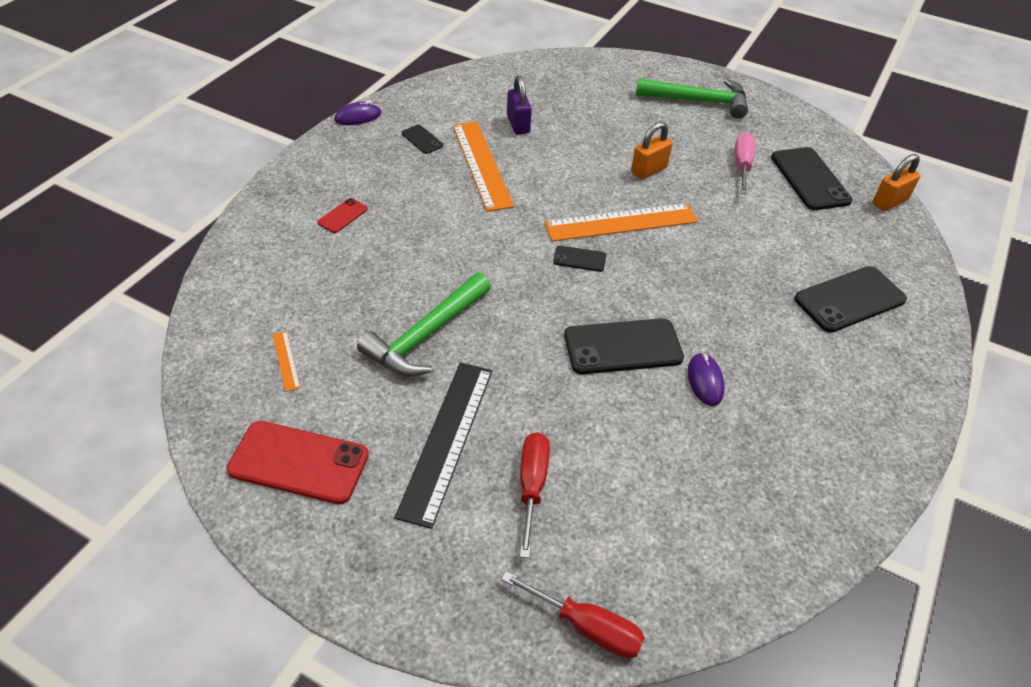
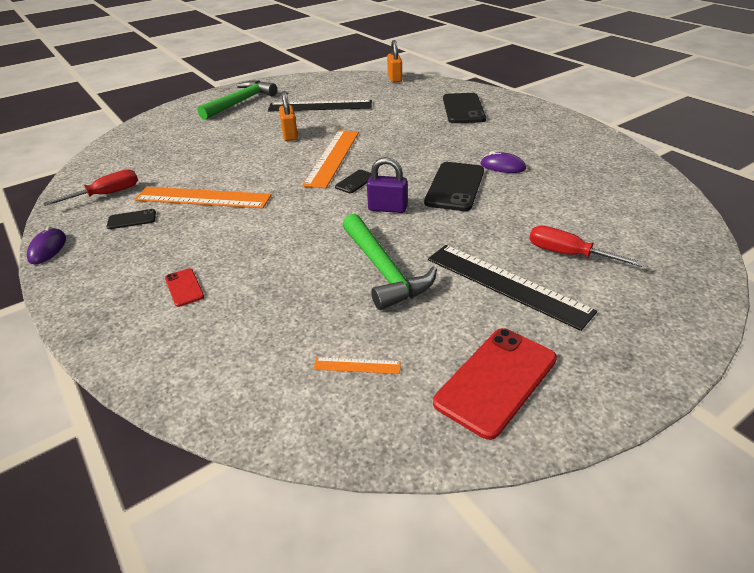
camera: 60 degrees left, 10 degrees down
(518, 124) = (175, 171): purple padlock -> purple padlock (387, 208)
(586, 626) = (696, 260): red screwdriver -> red screwdriver (106, 194)
(742, 165) = (320, 106): pink screwdriver -> black ruler
(810, 179) = (354, 92): black phone -> none

